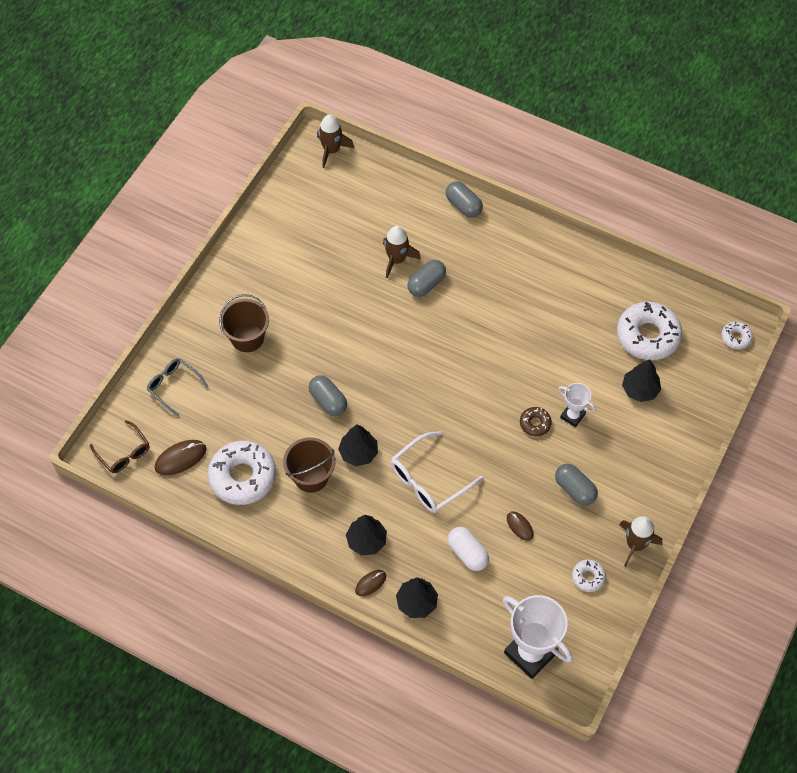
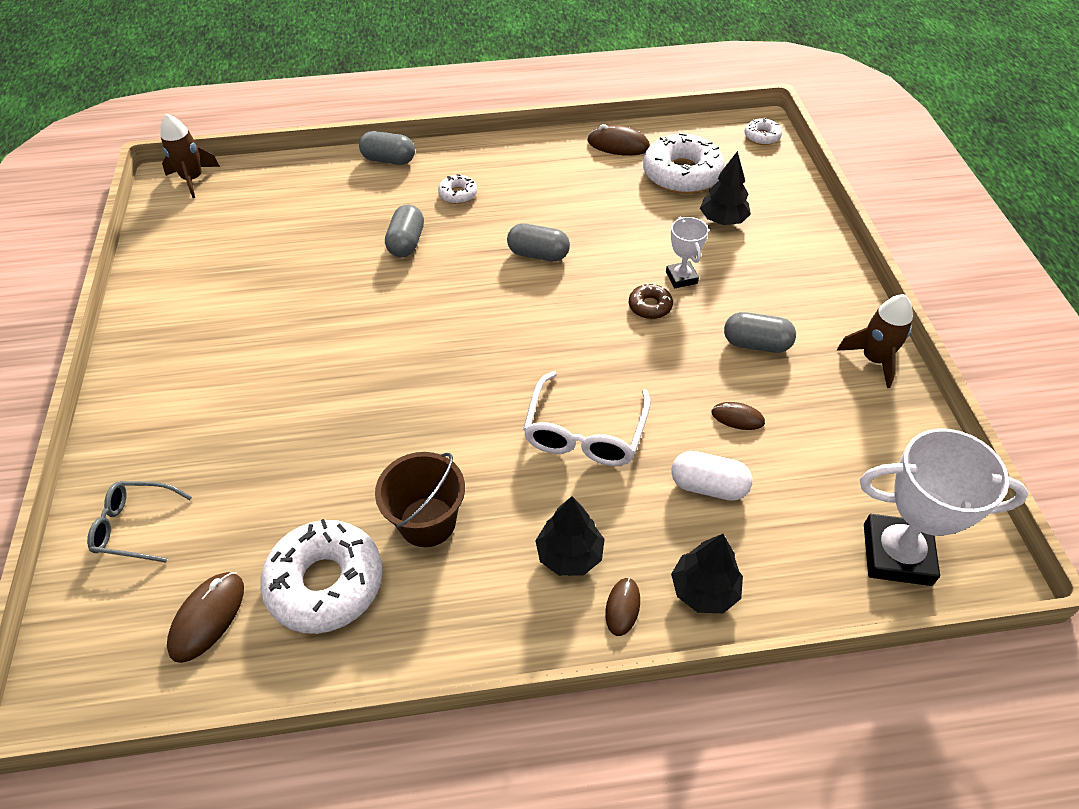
camera: 35 degrees left, 10 degrees down
(124, 452) = (102, 668): brown glasses -> none
(247, 338) = (212, 409): brown bucket -> none
(328, 401) = (380, 419): grey capsule -> grey capsule (538, 254)
(358, 453) = (469, 455): black tree -> none
(396, 260) = (352, 237): brown rocket -> none
(572, 416) = (681, 278): white trophy -> white trophy turned 75 degrees clockwise
(588, 577) = (864, 423): white donut -> white donut (458, 194)
(627, 284) = (618, 145): none -> brown mouse

